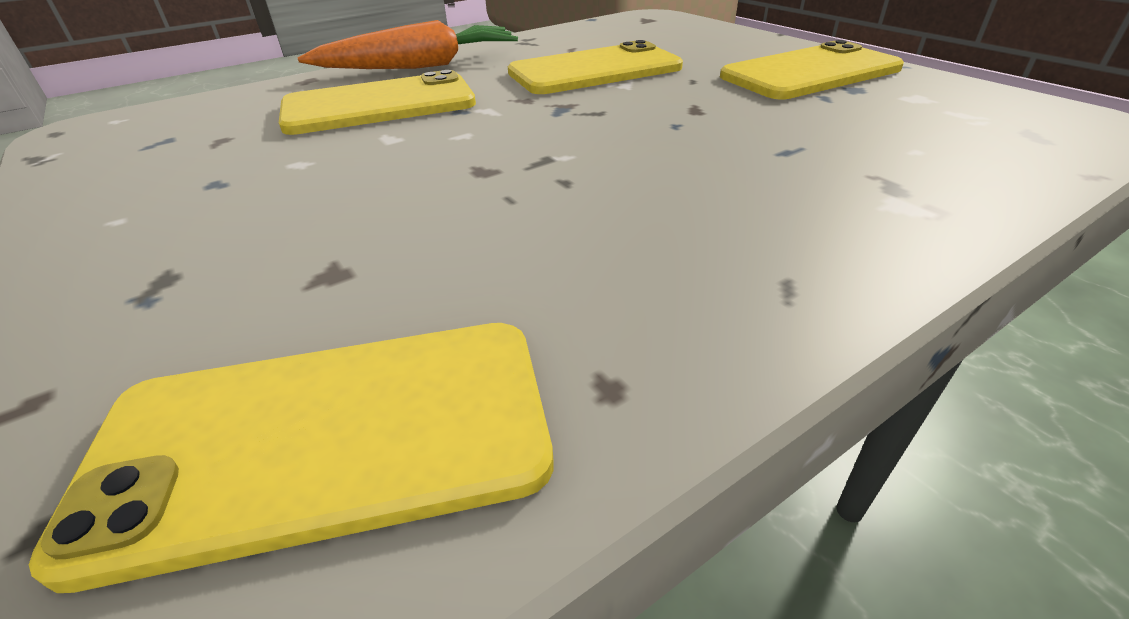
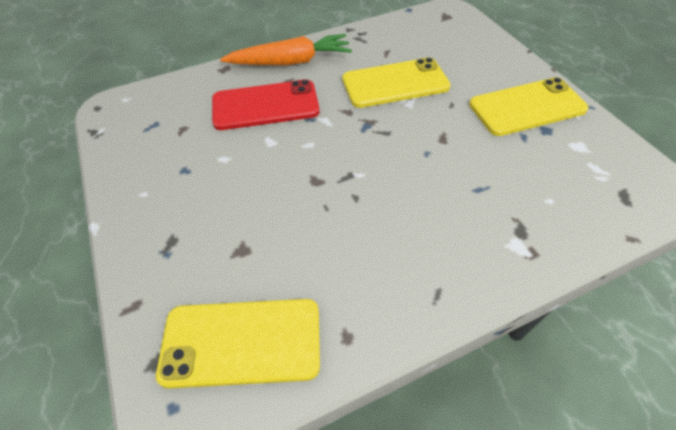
camera: 10 degrees right, 15 degrees up
(379, 105) = (265, 105): yellow phone -> red phone

